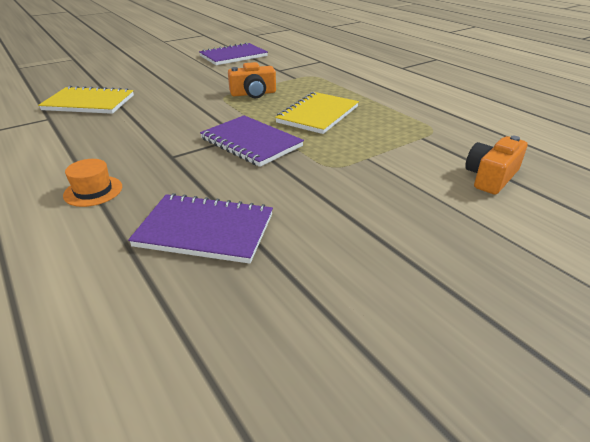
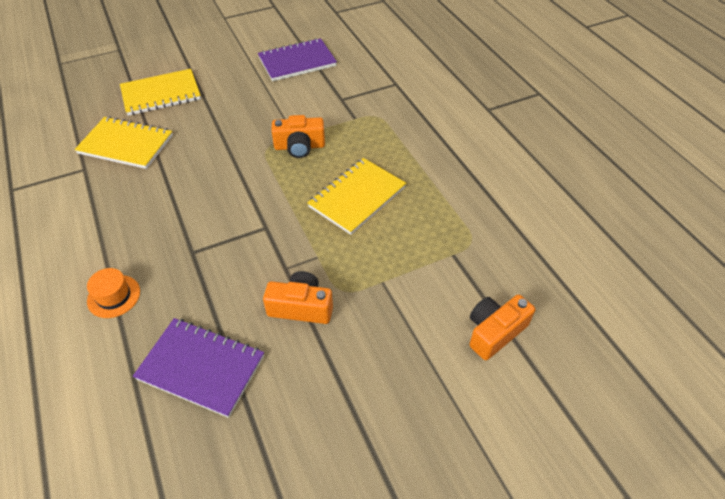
camera: 10 degrees right, 15 degrees up
(117, 77) = (161, 94): none -> yellow notebook
(251, 142) = (274, 239): purple notebook -> none
(296, 180) = (301, 307): none -> orange camera

